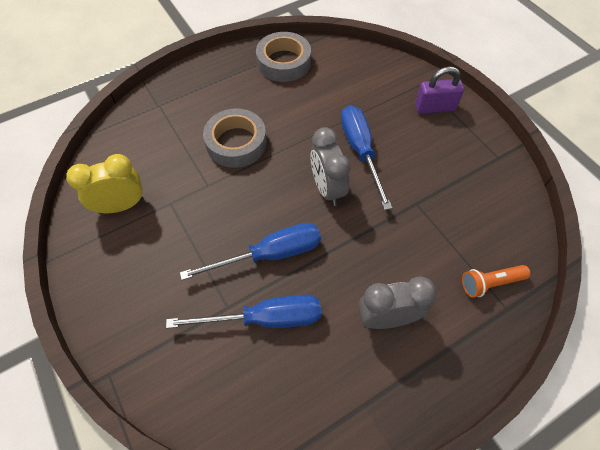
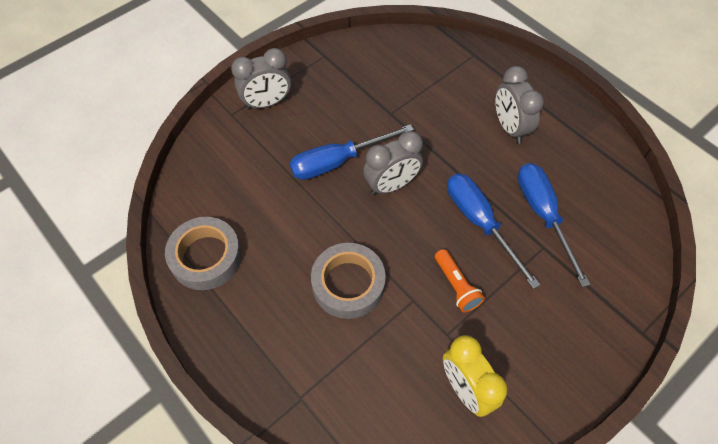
camera: 100 degrees left, 0 degrees up
(434, 107) = (267, 103): purple padlock -> grey clock
(490, 283) = (456, 64): orange flashlight -> orange flashlight (456, 286)

